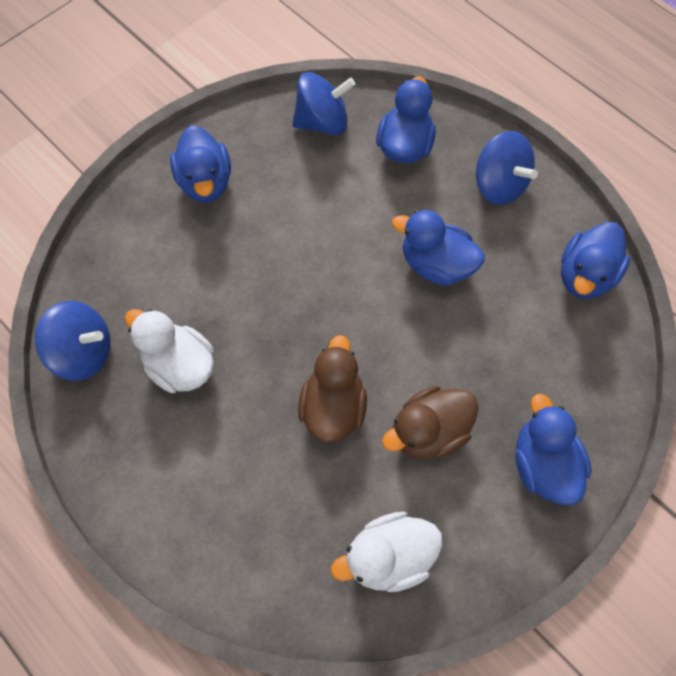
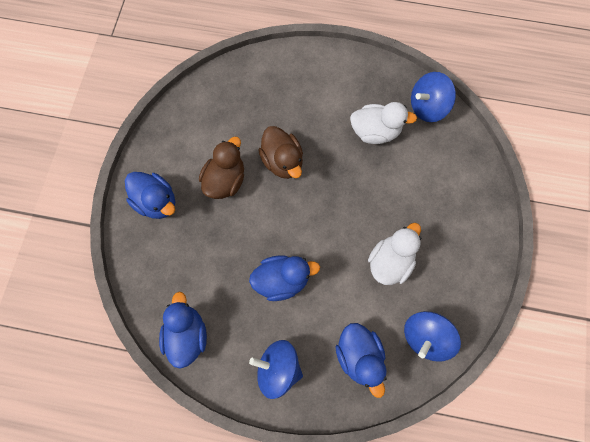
camera: 145 degrees right, 5 degrees up
(206, 182) = (457, 241): blue duck -> none
(388, 556) = (209, 113): white duck -> white duck (390, 262)

